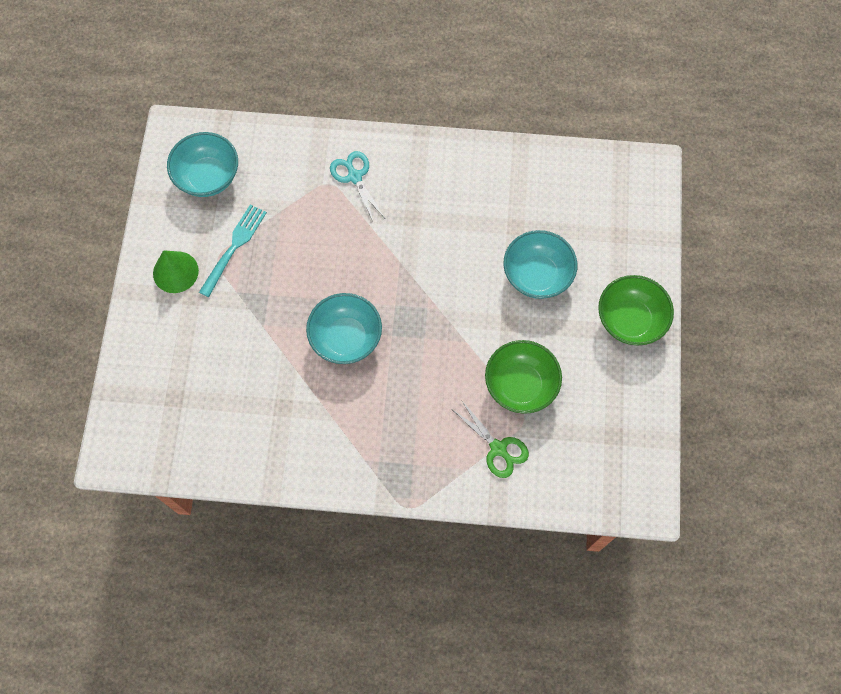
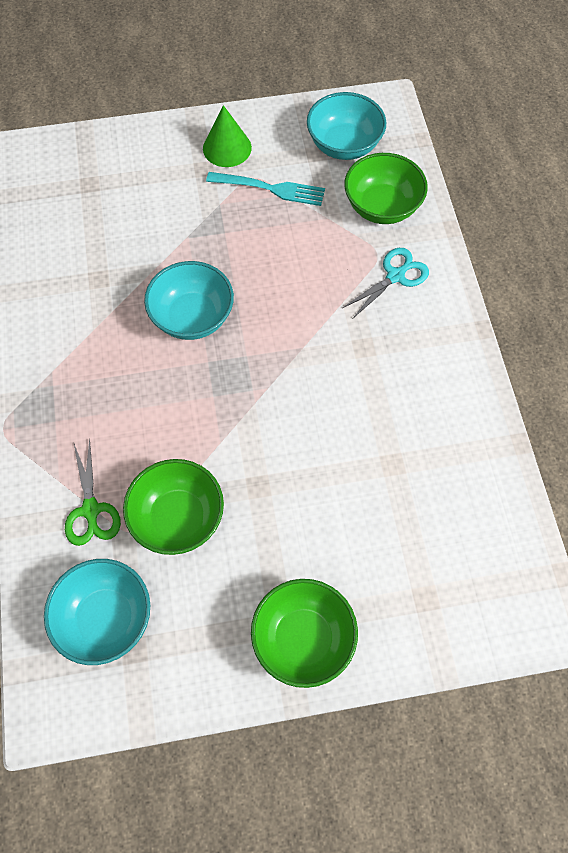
camera: 75 degrees right, 5 degrees down
(284, 167) = (382, 207): none -> green bowl
(498, 448) = (91, 510): green scissors -> green scissors turned 45 degrees counterclockwise
(537, 275) = (332, 505): turquoise bowl -> turquoise bowl (105, 618)

